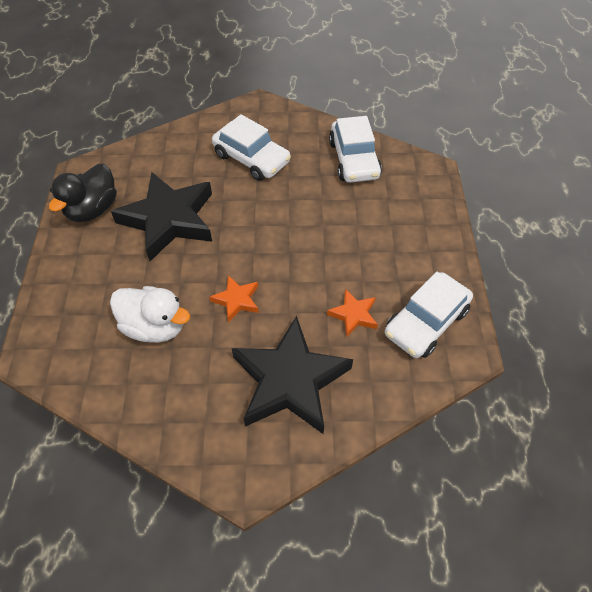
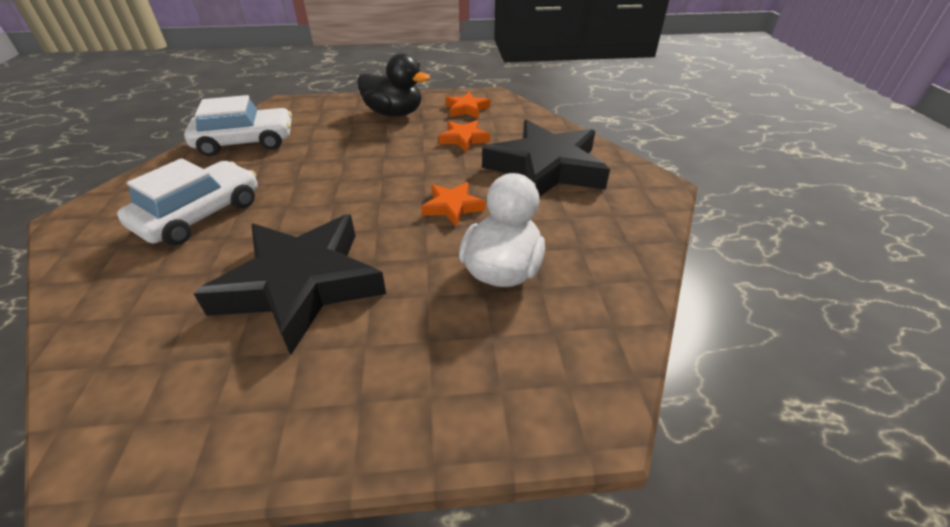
camera: 95 degrees left, 15 degrees down
(93, 209) = (241, 402): black duck -> black duck (394, 113)
(426, 322) = (467, 109): white car -> orange star

